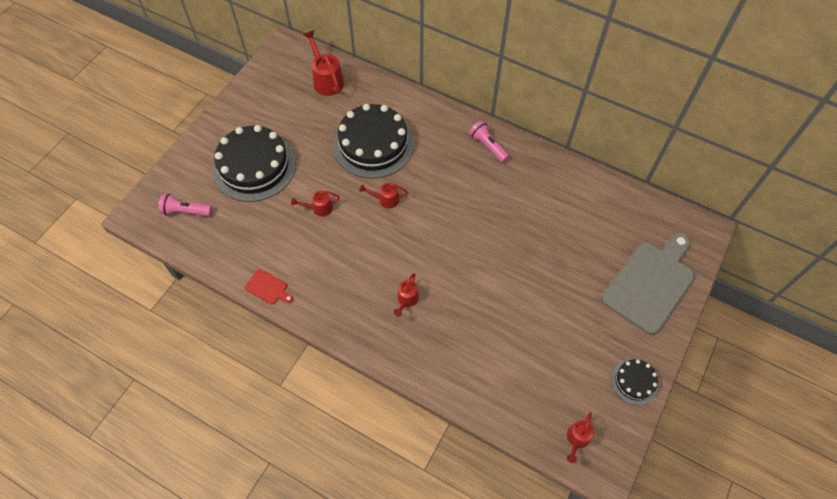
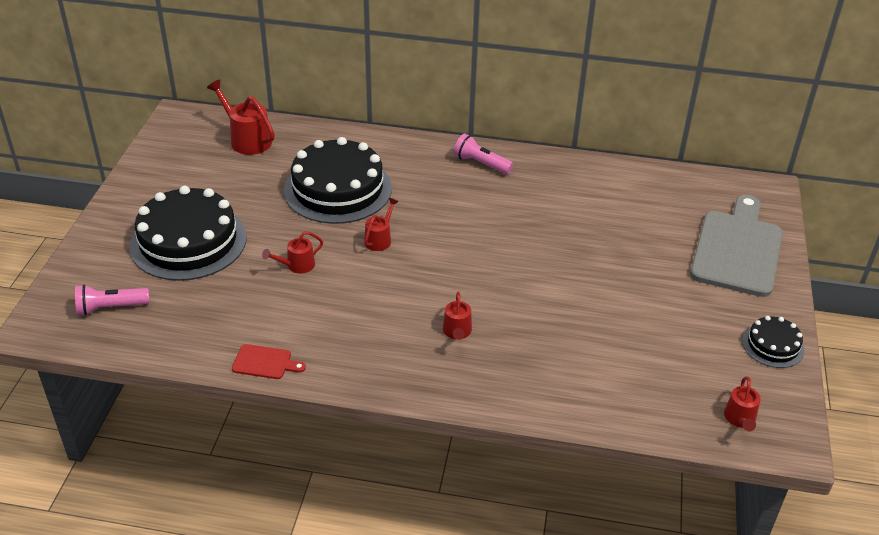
camera: 20 degrees left, 20 degrees down
(385, 200) = (380, 239): red watering can -> red watering can turned 135 degrees clockwise

